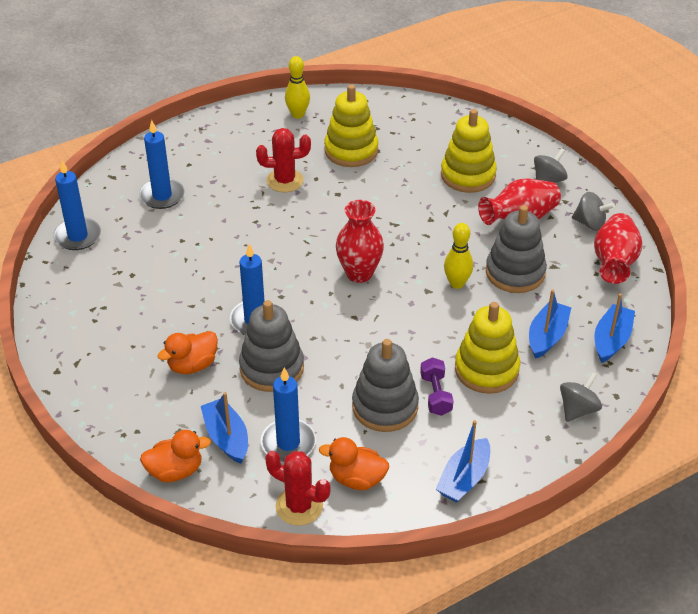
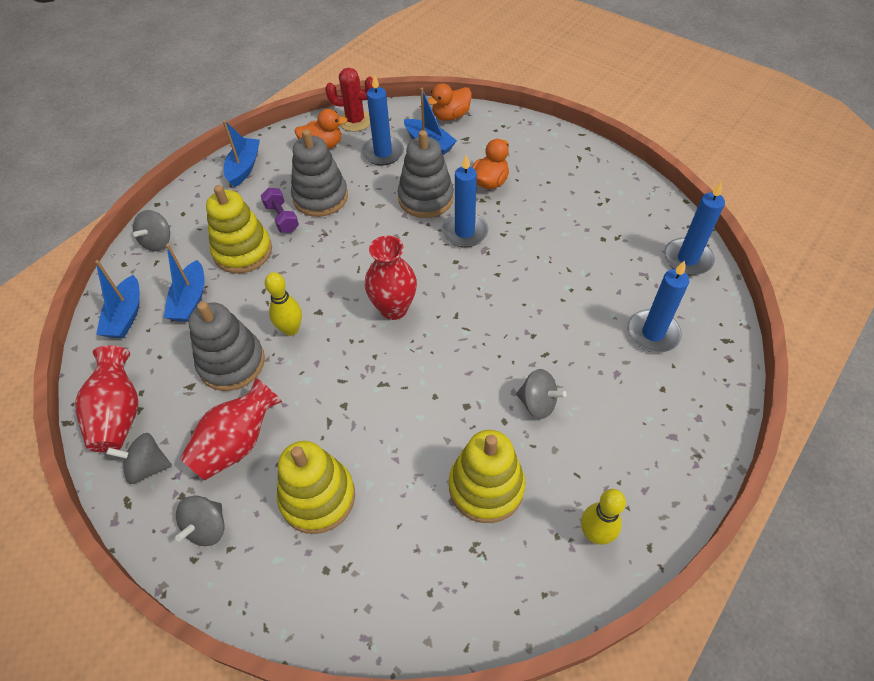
camera: 160 degrees right, 10 degrees up
(285, 181) = (537, 403): red cactus -> grey spinning top

